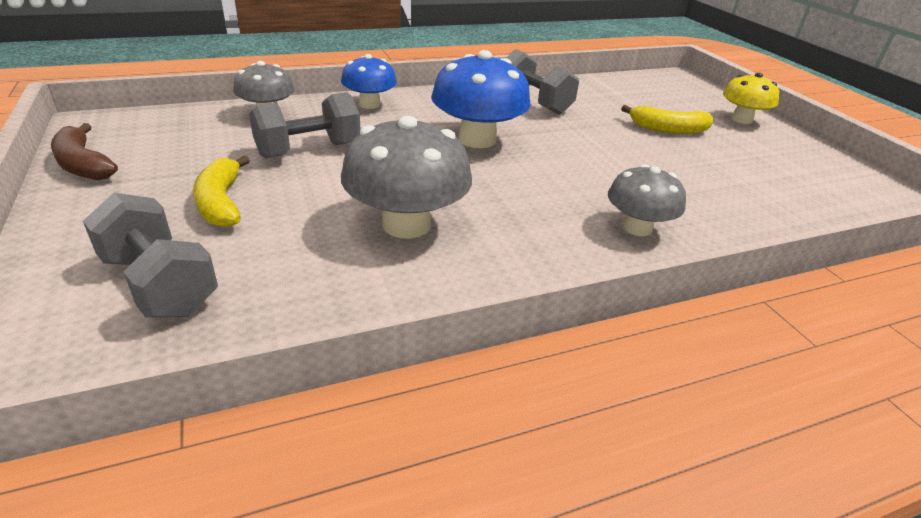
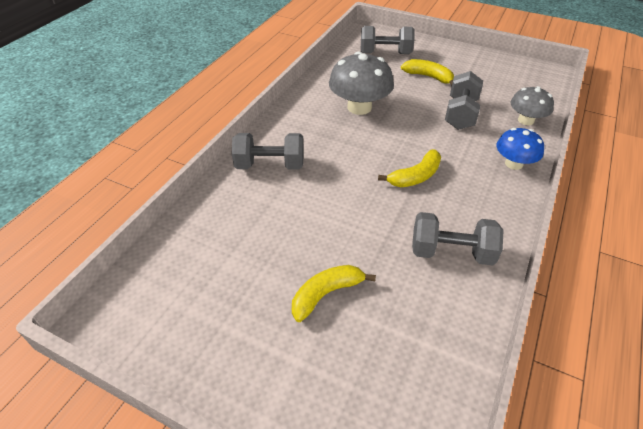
camera: 140 degrees right, 10 degrees up
(83, 164) = (498, 60): brown banana -> none
(477, 139) = (415, 176): blue mushroom -> yellow banana
(637, 228) = (270, 165): grey mushroom -> grey dumbbell
(741, 119) = (277, 385): yellow mushroom -> none

